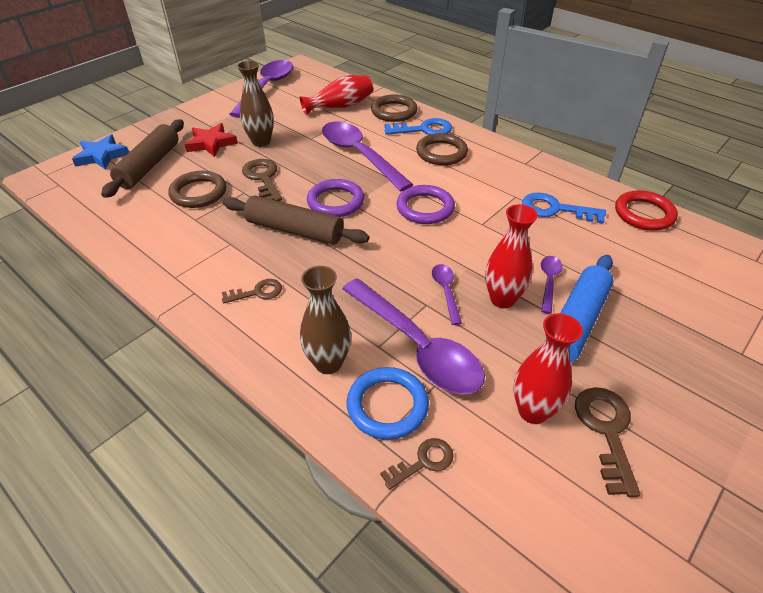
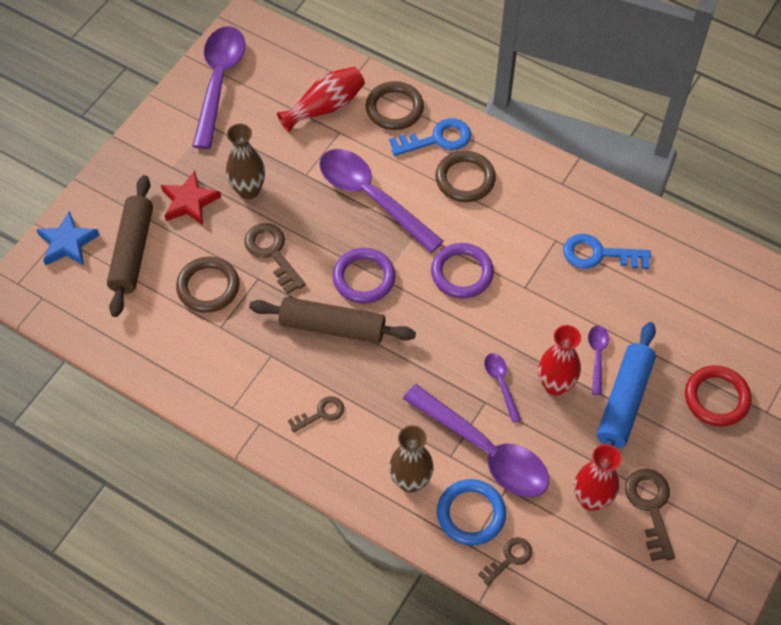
camera: 10 degrees left, 15 degrees up
(644, 214) = (690, 247): red ring -> red ring (716, 398)

